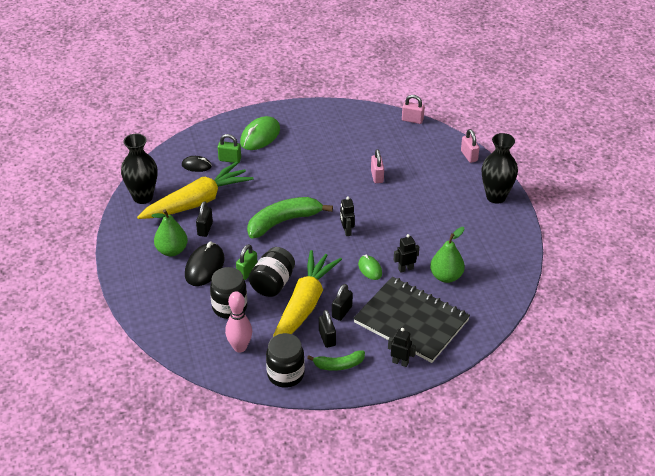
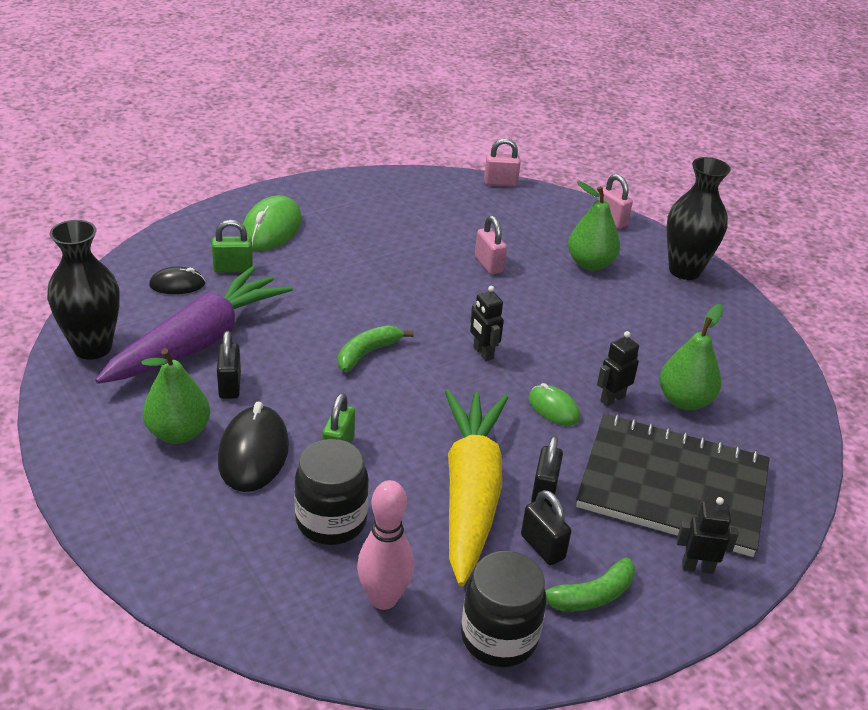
camera: 20 degrees left, 5 degrees down
(197, 202) = (199, 342): yellow carrot -> purple carrot
(272, 284) = (395, 462): black jar -> none
(283, 222) = (367, 353): green banana -> green banana, size x0.56
(439, 184) = (590, 264): none -> green pear

